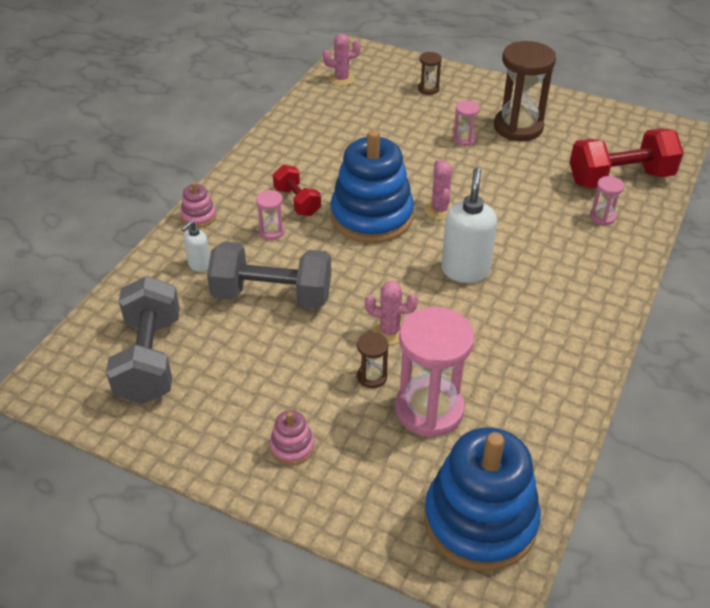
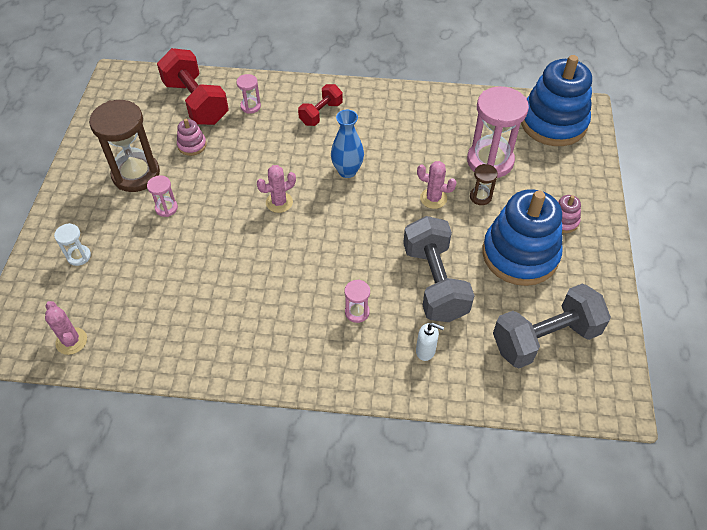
camera: 110 degrees left, 10 degrees up
(198, 217) = (361, 381): pink stacking toy -> pink stacking toy (192, 145)
(297, 201) = (307, 307): red dumbbell -> red dumbbell (321, 113)
(372, 216) = (306, 245): blue stacking toy -> blue stacking toy (520, 254)
(389, 331) = (433, 198): pink cactus -> pink cactus turned 60 degrees counterclockwise
(428, 89) = (79, 256): brown hourglass -> white hourglass
(465, 270) = (347, 171): white soap dispenser -> blue vase

